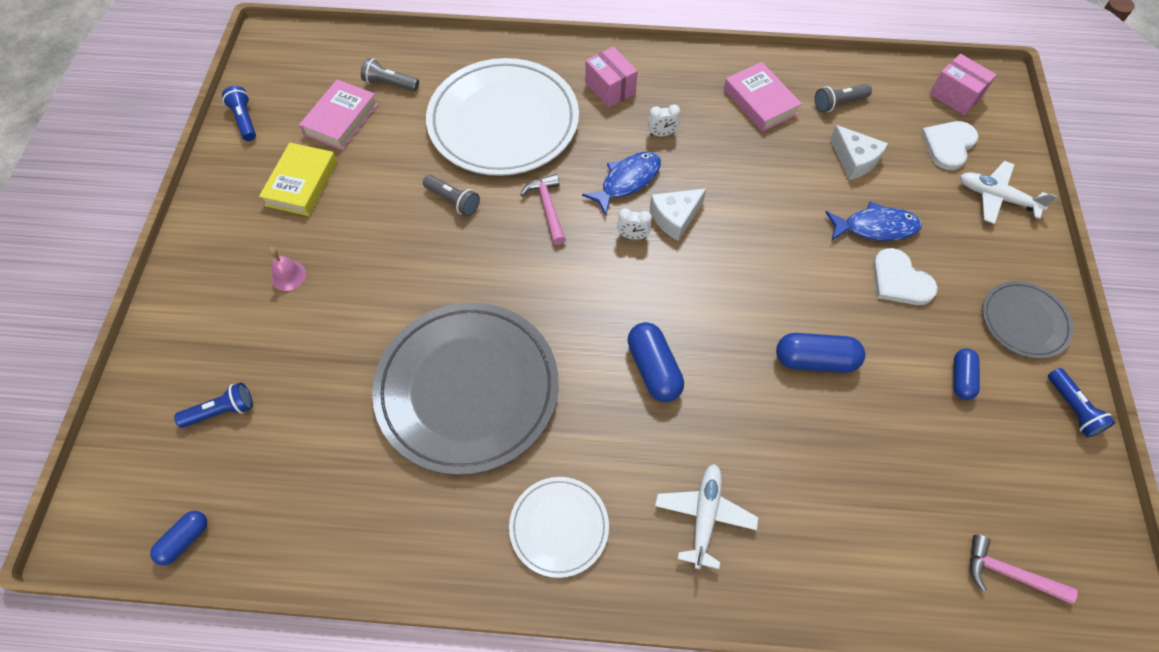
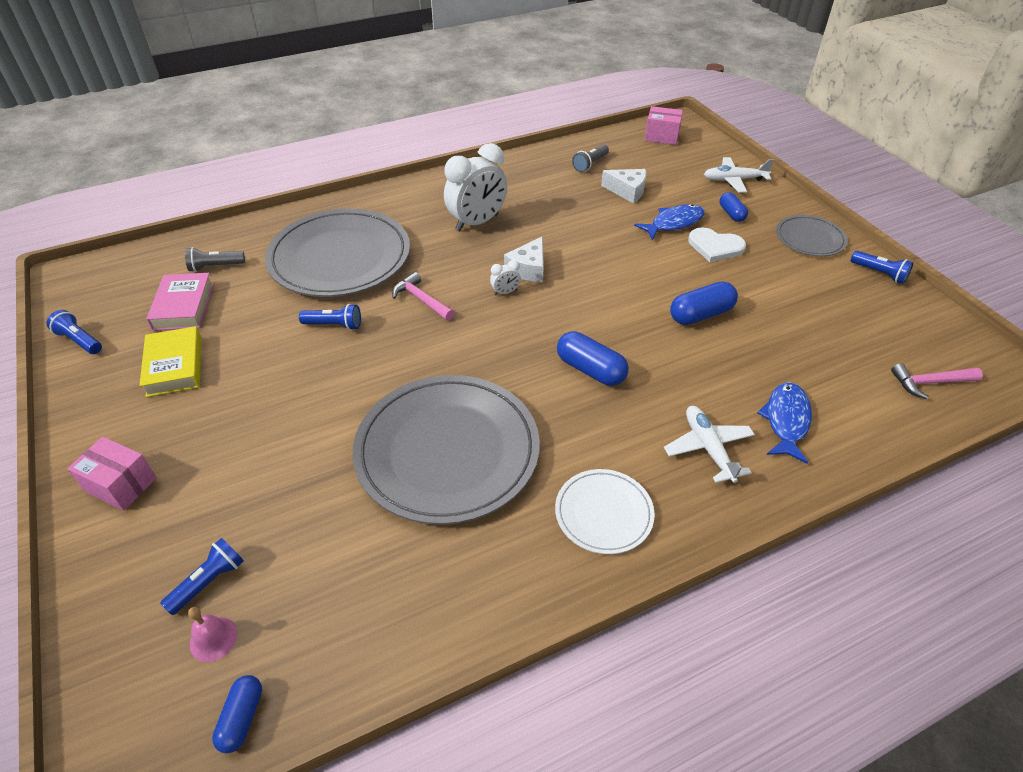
camera: 30 degrees left, 15 degrees down
(288, 276) = (209, 440): pink bell -> pink bell (213, 639)
(453, 201) = (334, 325): grey flashlight -> blue flashlight
(503, 121) = (340, 258): white plate -> grey plate
(610, 88) = (414, 208): pink box -> pink box (121, 485)
(627, 181) = (473, 260): blue fish -> blue fish (786, 420)
(661, 134) = (477, 222): white clock -> white clock, size x2.38
(760, 101) = (534, 180): pink book -> none
(948, 145) = (680, 163): white heart -> none
(961, 378) = (801, 285): blue capsule -> blue capsule (731, 214)

